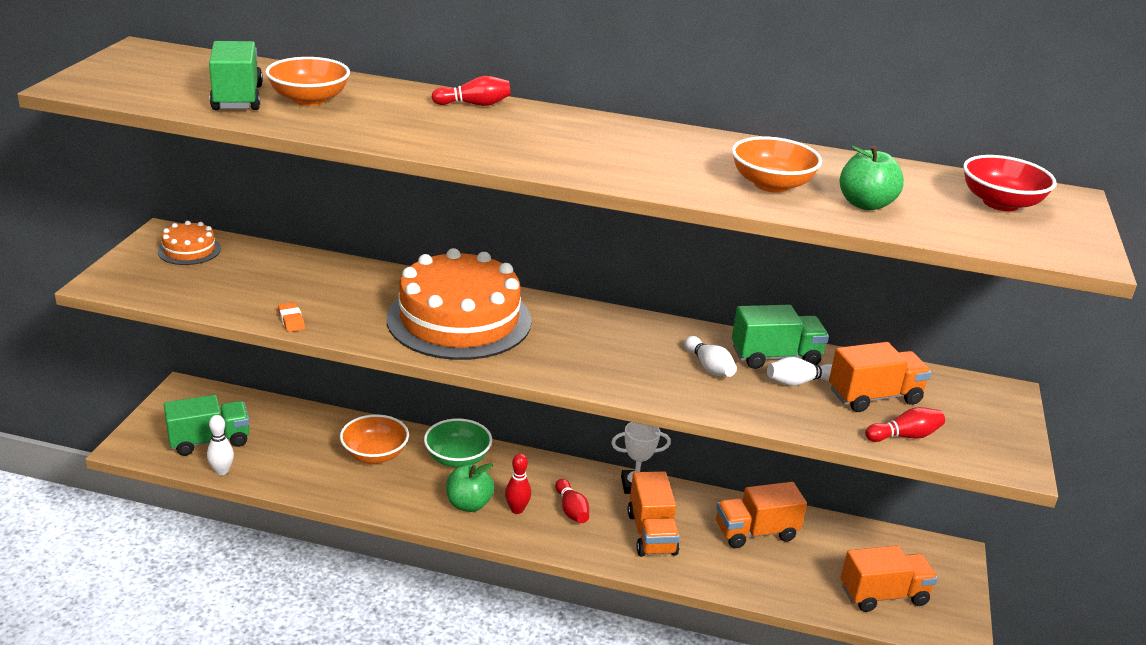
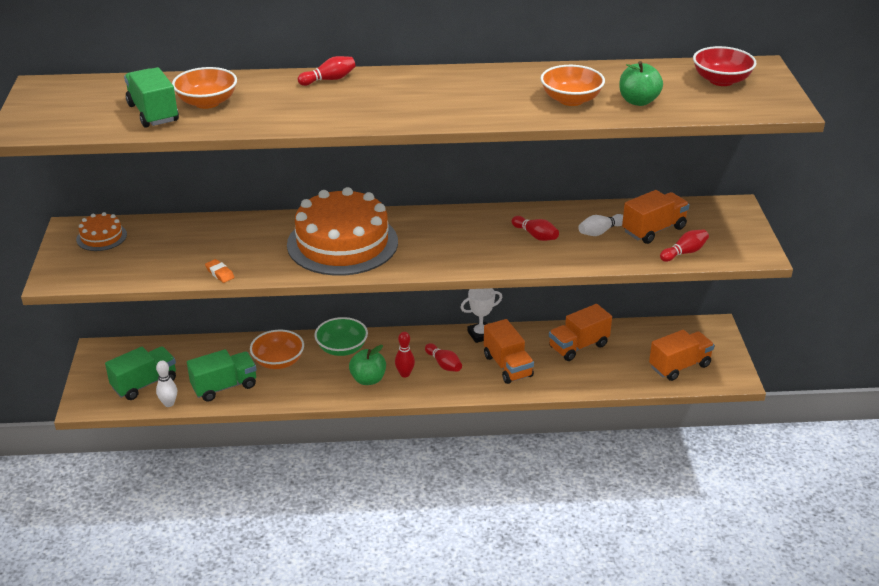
camera: 15 degrees left, 5 degrees up
(709, 367) = (535, 235): white bowling pin -> red bowling pin
(775, 357) = (576, 217): green truck -> green truck (224, 386)

